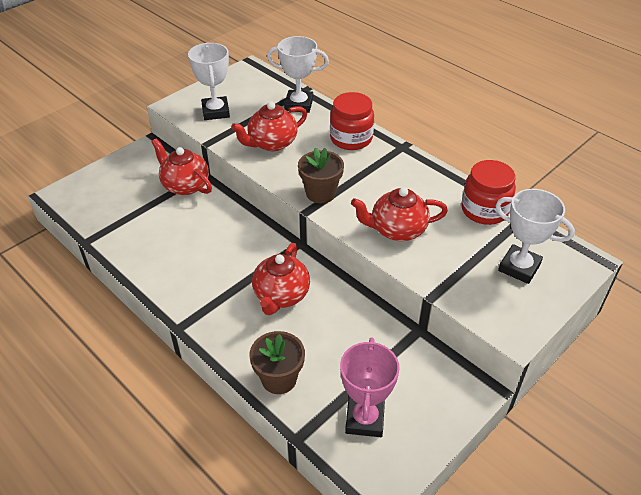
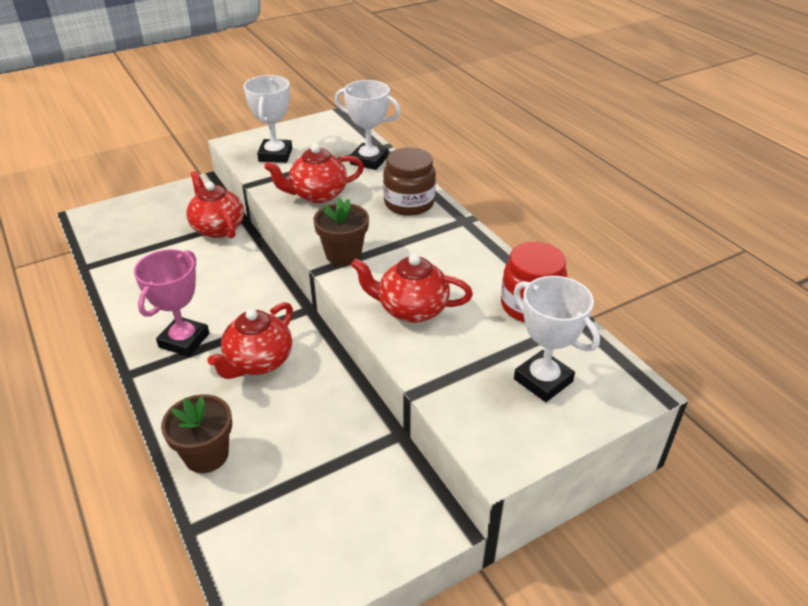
camera: 15 degrees right, 5 degrees down
(351, 139) = (409, 203): red jar -> brown jar
(365, 419) = (281, 527): pink trophy -> pink trophy (184, 340)

